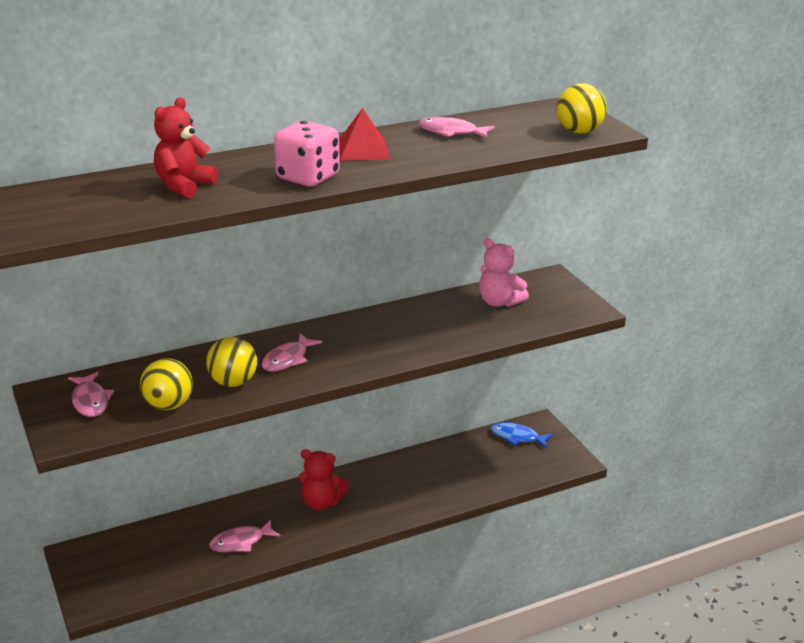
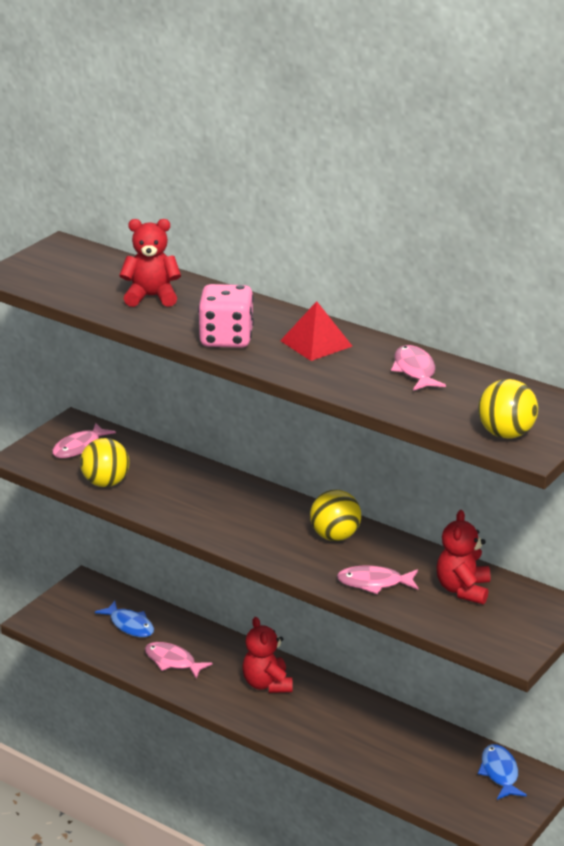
camera: 60 degrees right, 0 degrees up
(165, 548) = (130, 625): none -> blue fish
(233, 382) = (167, 498): yellow ball -> yellow ball (335, 536)
(287, 359) = (230, 510): pink fish -> pink fish (374, 583)
(499, 302) = (463, 590): pink teddy bear -> red teddy bear

